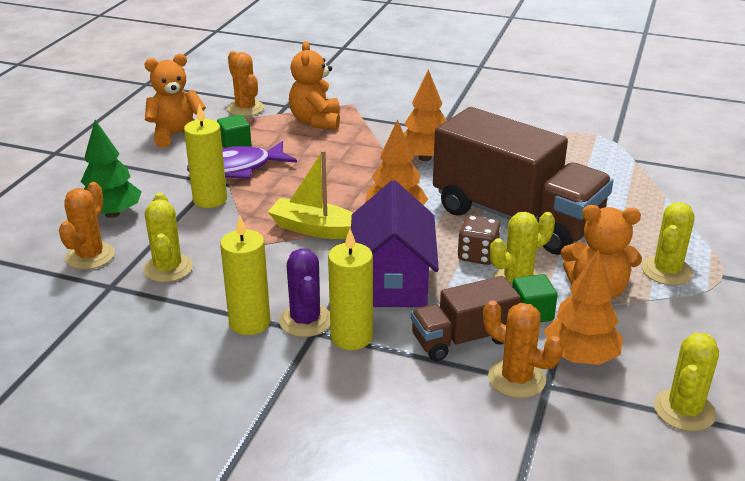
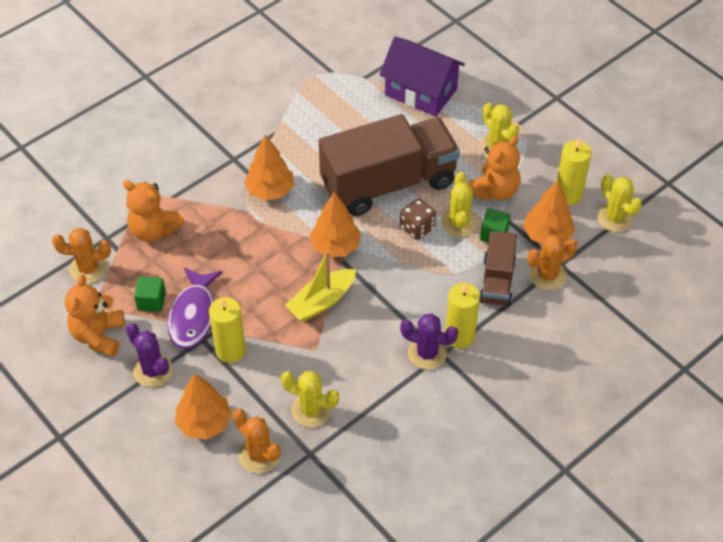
camera: 60 degrees left, 20 degrees up
(112, 214) = (204, 423): green tree -> orange tree
(156, 170) = (153, 370): none -> purple cactus
(249, 322) = (409, 385): yellow candle -> yellow candle (568, 195)
(392, 280) = (414, 287): purple house -> purple house (421, 92)

